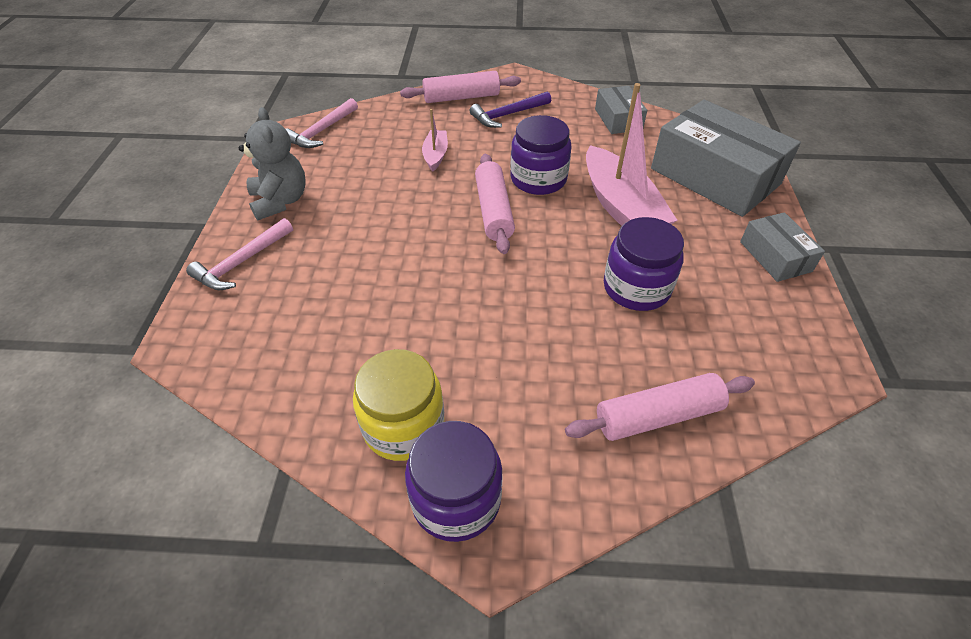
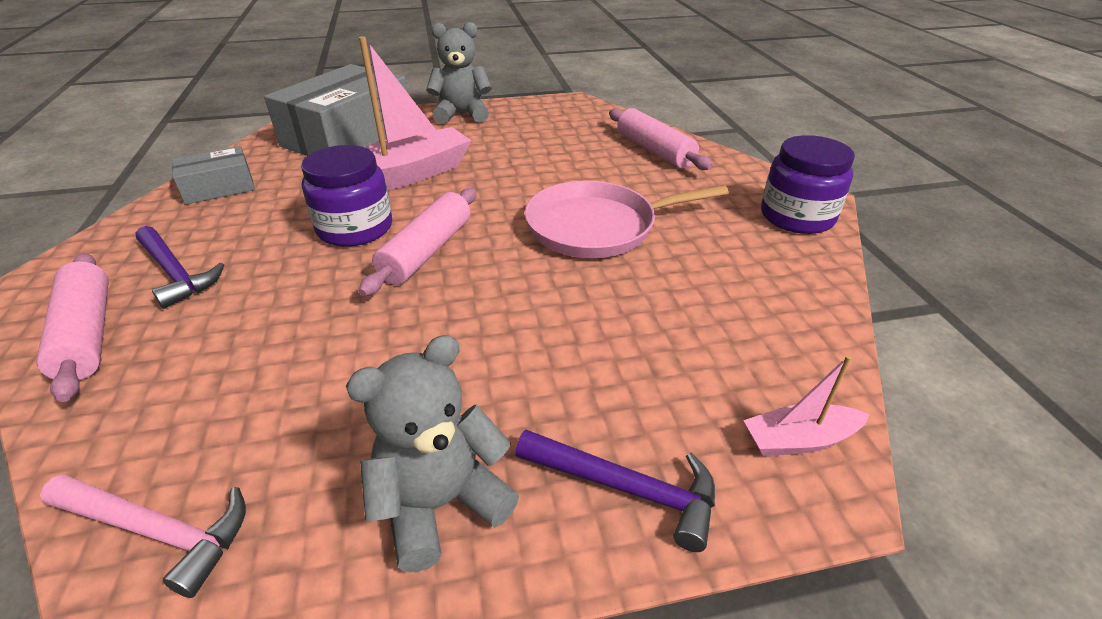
camera: 105 degrees left, 10 degrees down
(242, 262) = (626, 488): pink hammer -> purple hammer
(404, 426) = (762, 253): yellow jar -> none
(435, 155) = (288, 326): pink boat -> pink boat (799, 440)
(494, 211) = (427, 251): pink rolling pin -> pink rolling pin turned 45 degrees counterclockwise
(495, 314) = (597, 227): none -> pink pan
(636, 288) = (525, 163): purple jar -> none
(775, 256) = (462, 114): grey box -> grey teddy bear

